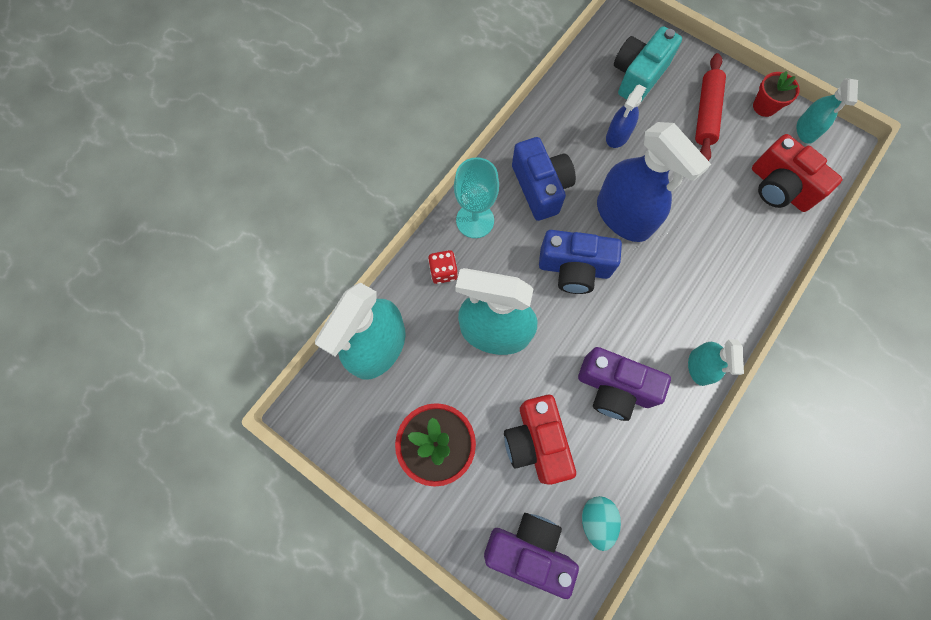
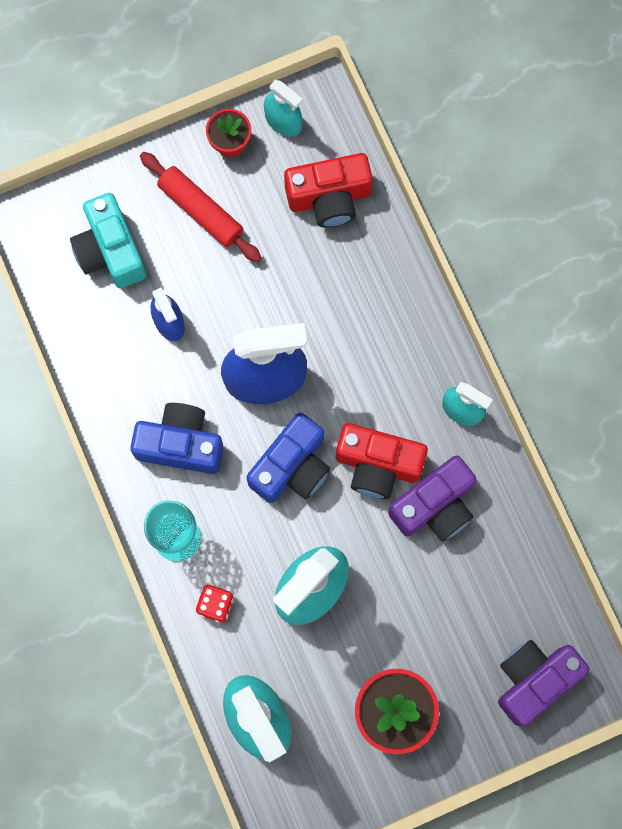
camera: 60 degrees left, 5 degrees up
(536, 442) = (443, 614): red camera -> red camera (378, 465)
(596, 520) = (544, 601): turquoise egg -> none

